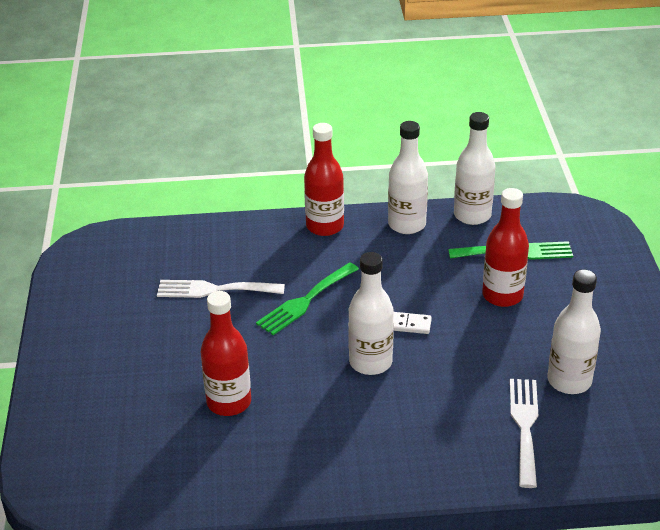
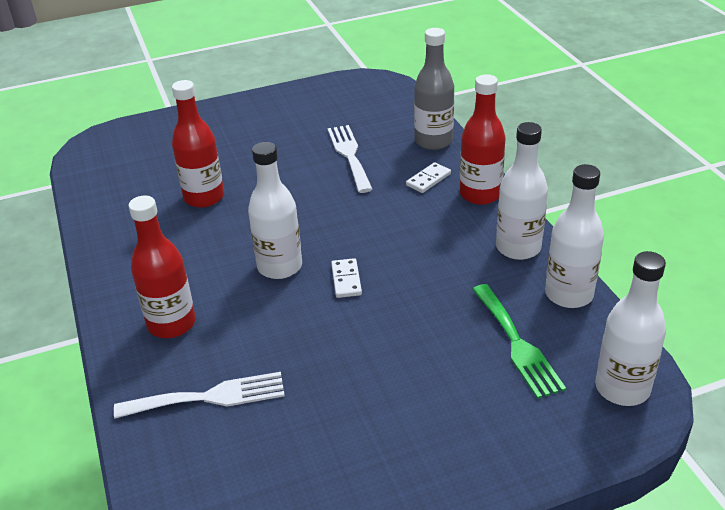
camera: 75 degrees right, 0 degrees up
(224, 233) = (433, 141): none -> grey bottle
(285, 250) = (428, 179): none -> white domino
(305, 301) = (355, 208): green fork -> none
(502, 295) = (427, 344): red bottle -> red bottle (171, 324)
(569, 381) = (293, 426): white bottle -> white bottle (622, 388)

